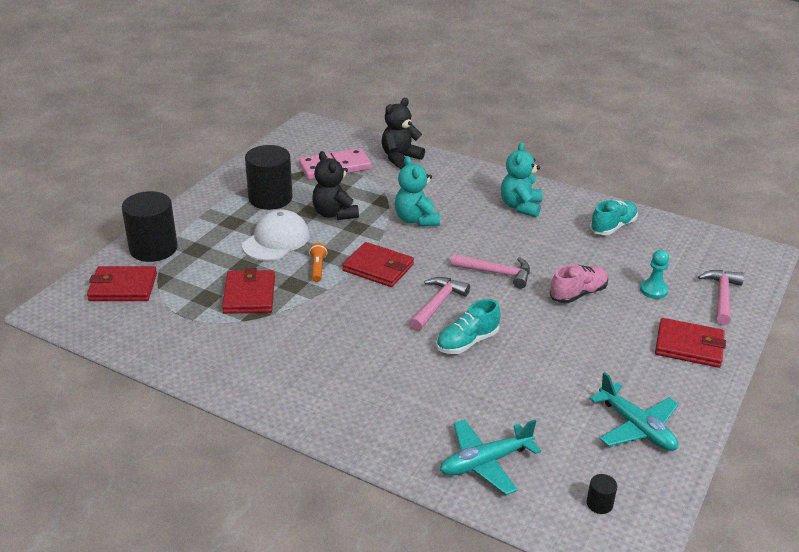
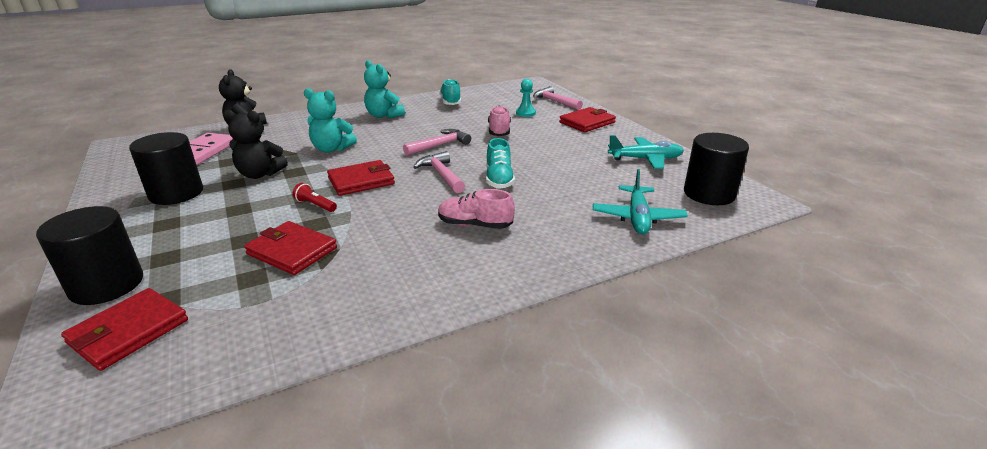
camera: 55 degrees left, 5 degrees down
(276, 240) = (240, 211): white cap -> none
(317, 268) = (315, 205): orange flashlight -> red flashlight
(370, 365) = (475, 225): none -> pink shoe
(599, 504) = (709, 194): black cylinder -> black cylinder, size x2.43

